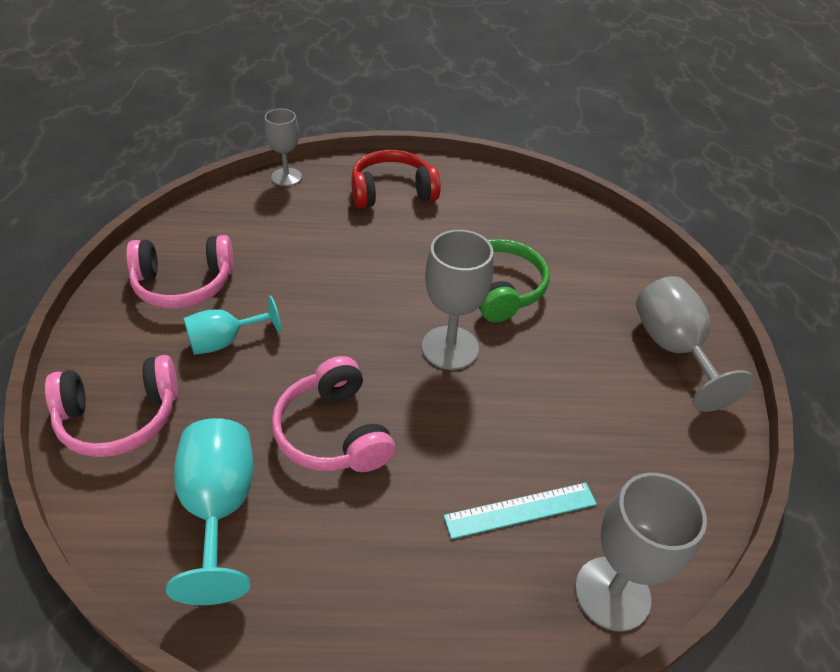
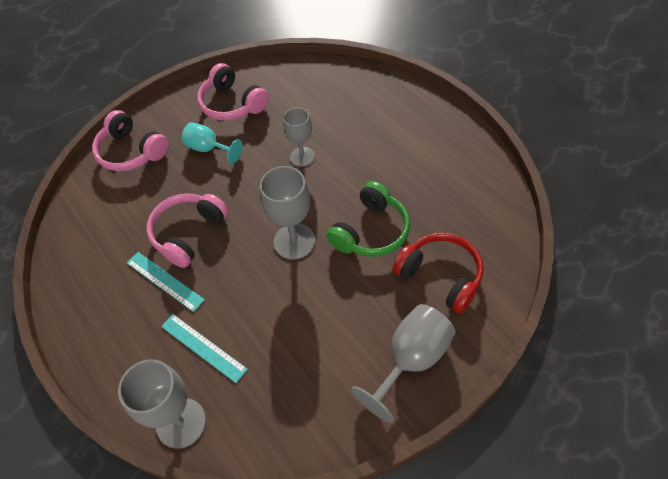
camera: 60 degrees right, 10 degrees up
(219, 508) = (111, 224): turquoise goblet -> none
(286, 177) = (360, 72): grey goblet -> grey goblet (302, 156)
(382, 496) = (165, 281): none -> turquoise ruler
(392, 192) = (404, 123): red headphones -> red headphones (441, 276)

